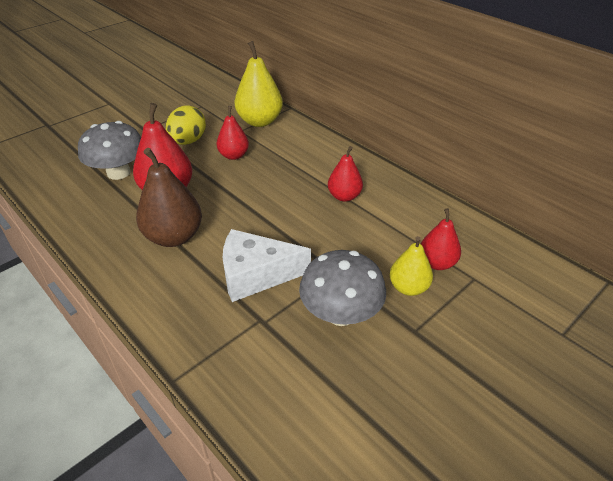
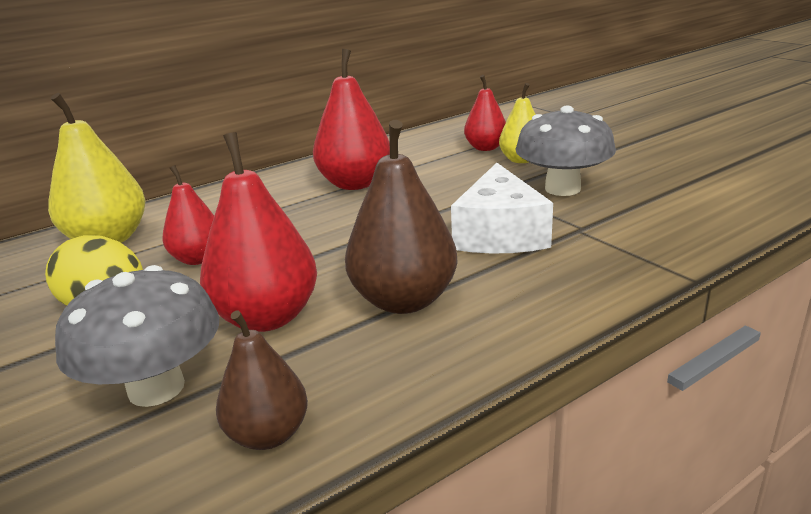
camera: 80 degrees left, 15 degrees down
(77, 209) = (268, 434): none -> brown pear
(344, 196) = (355, 183): red pear -> red pear, size x1.62

